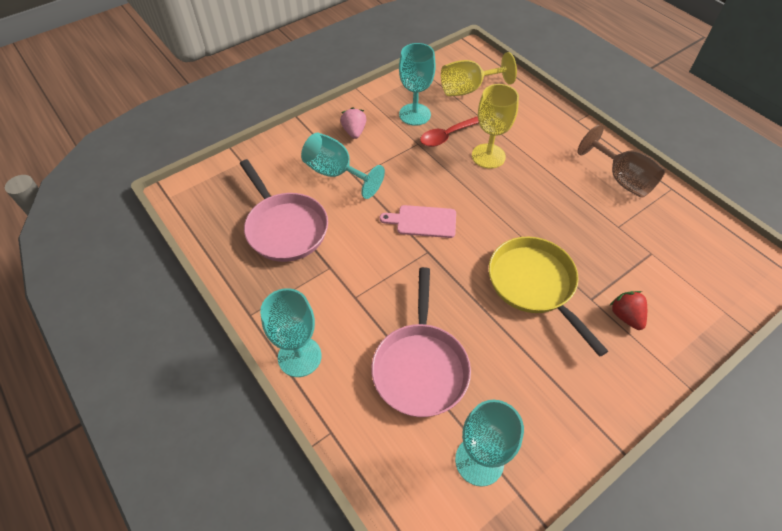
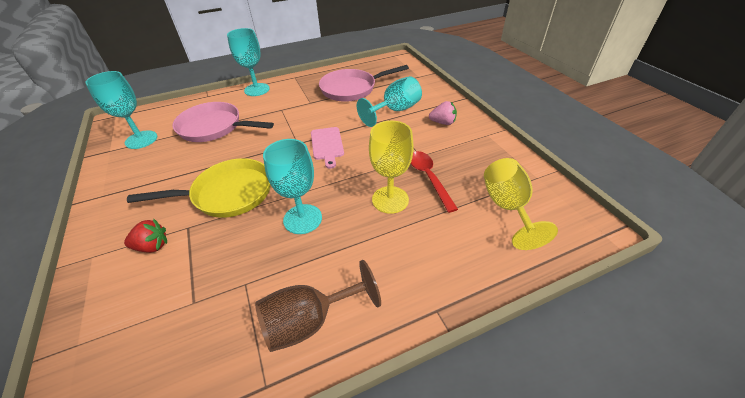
camera: 105 degrees right, 10 degrees down
(415, 114) = (463, 159): turquoise goblet -> turquoise goblet (302, 219)
(423, 221) = (327, 145): pink cutting board -> pink cutting board turned 150 degrees clockwise

